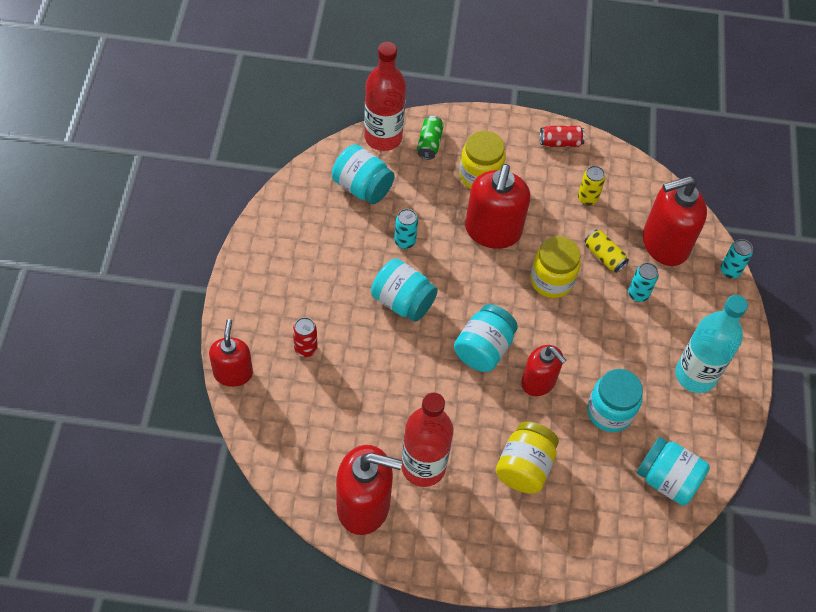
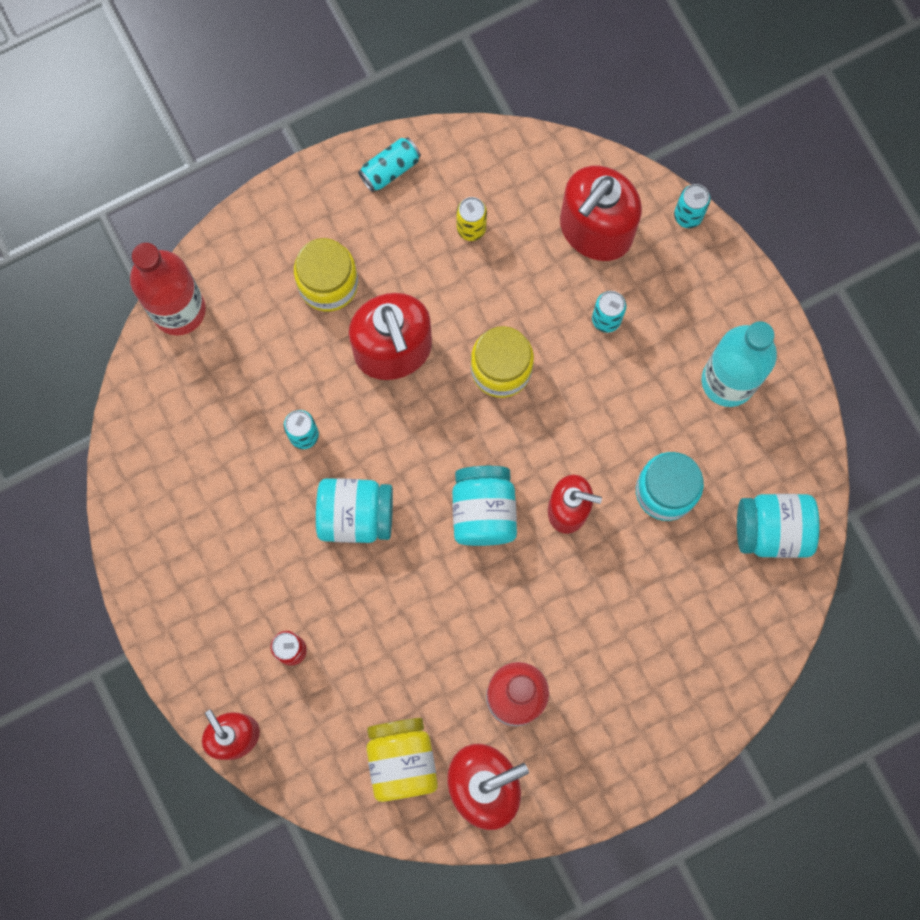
camera: 30 degrees left, 20 degrees up
(362, 187) = (204, 397): turquoise jar -> none
(429, 143) = (239, 280): green can -> none
(524, 467) = (618, 621): yellow jar -> yellow jar (402, 760)
(560, 142) = (390, 169): red can -> turquoise can
(604, 256) = (538, 295): yellow can -> none

